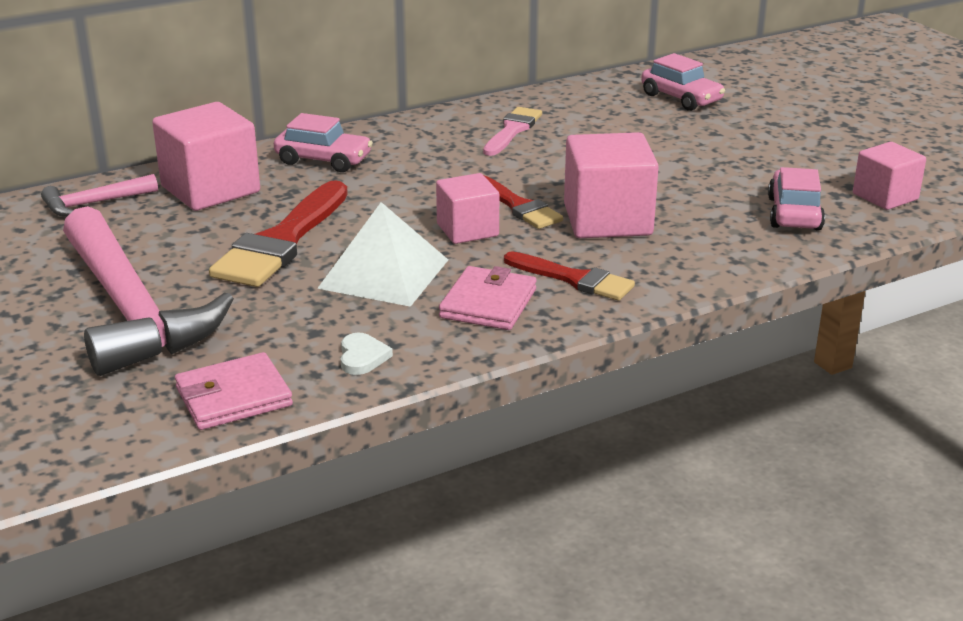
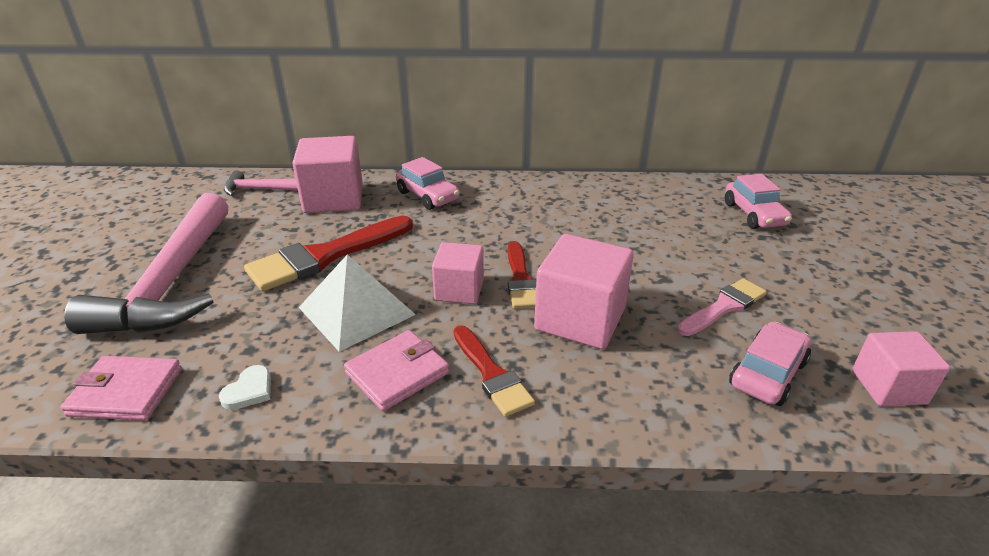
camera: 30 degrees right, 5 degrees up
(512, 130) = (585, 208): pink brush -> pink brush (724, 307)

